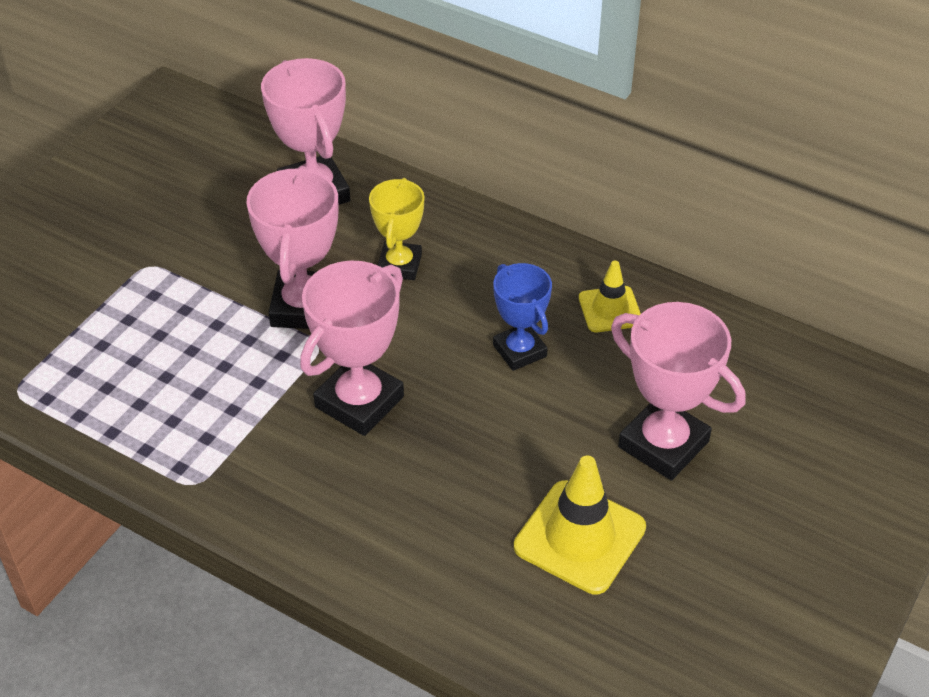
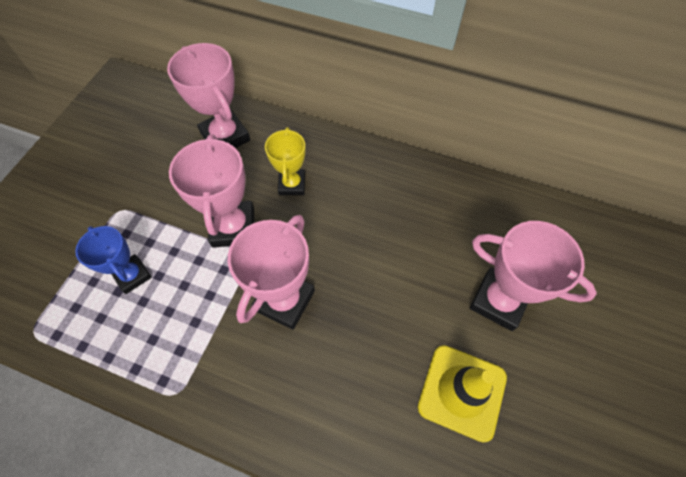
camera: 10 degrees left, 15 degrees up
(519, 351) = (385, 240): blue trophy -> blue trophy (132, 275)
(610, 309) = (437, 198): yellow traffic cone -> none

